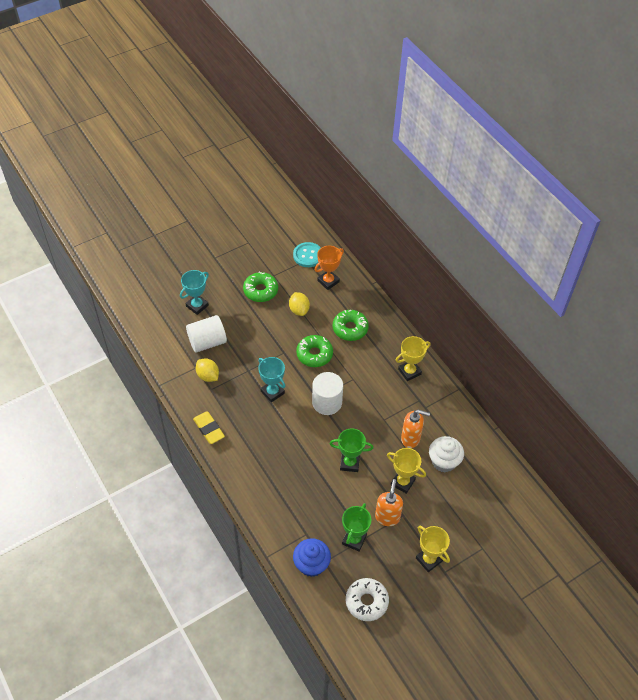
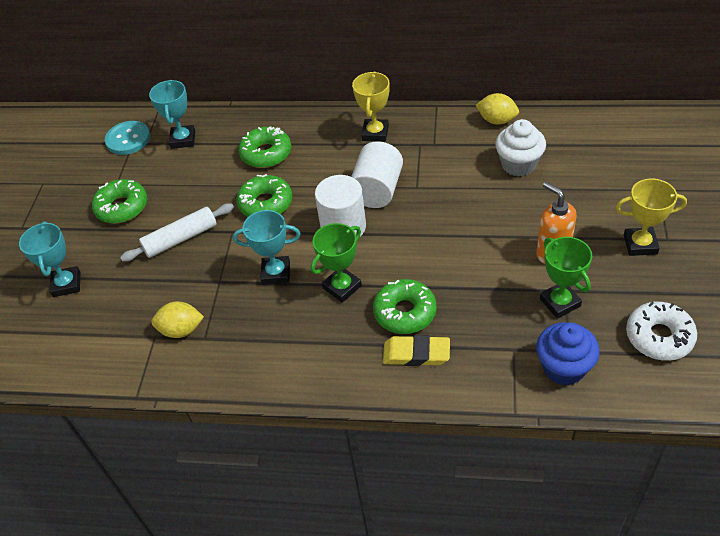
camera: 45 degrees left, 5 degrees down
(207, 342) = (131, 302): white cylinder -> white cylinder (377, 190)
(209, 429) = (262, 374): yellow eraser -> yellow eraser (416, 354)
(261, 333) = (180, 238): none -> white rolling pin
(292, 468) = (405, 312): none -> green donut
(299, 310) = (190, 185): yellow lemon -> yellow lemon (497, 120)
(328, 281) = (183, 139): orange trophy -> turquoise trophy
(349, 463) = (447, 250): green trophy -> green trophy (342, 287)
(402, 482) = (516, 214): yellow trophy -> none
(410, 439) = (464, 177): orange soap dispenser -> none

